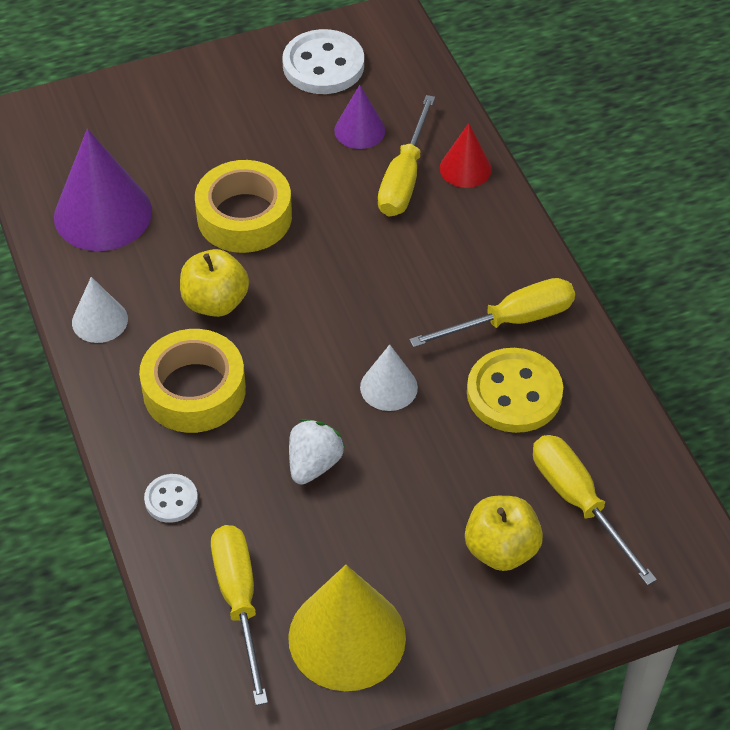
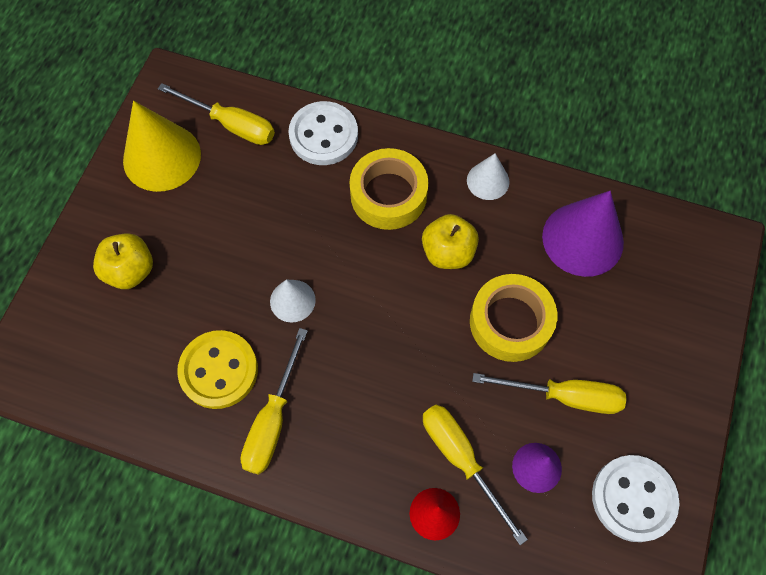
camera: 130 degrees right, 15 degrees up
(171, 500) = (323, 135): white button -> white button, size x1.88
(314, 464) = (278, 219): white strawberry -> none
(578, 502) = (114, 339): yellow screwdriver -> yellow screwdriver (564, 396)

